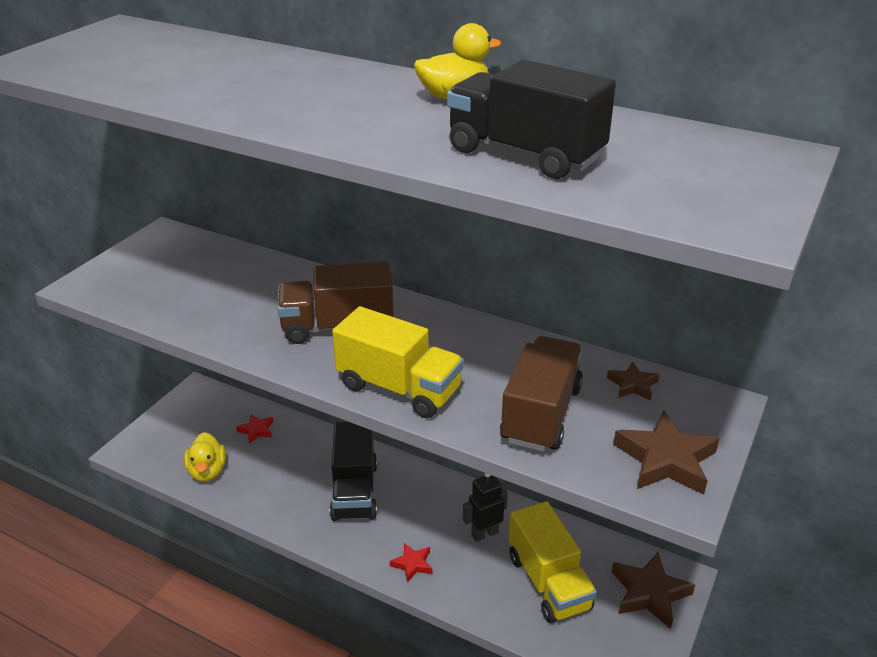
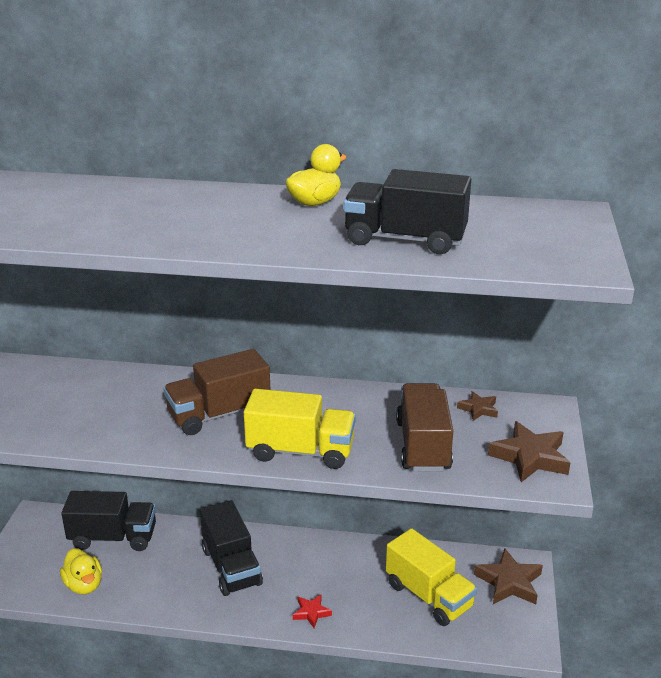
camera: 20 degrees left, 5 degrees down
(256, 430) = (113, 538): red star -> black truck
(484, 533) = (360, 572): black robot -> none

